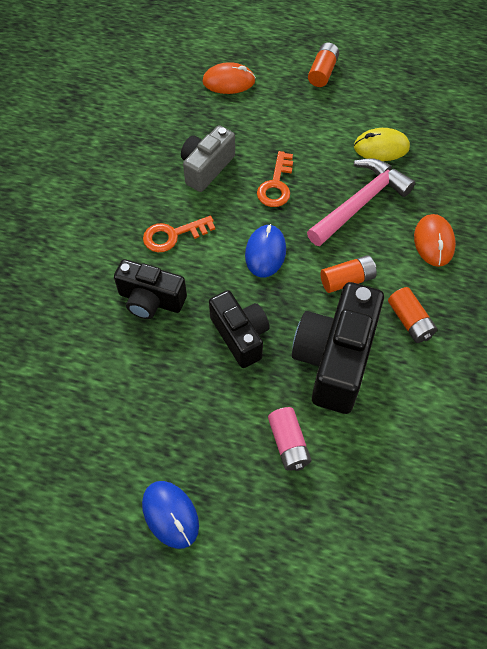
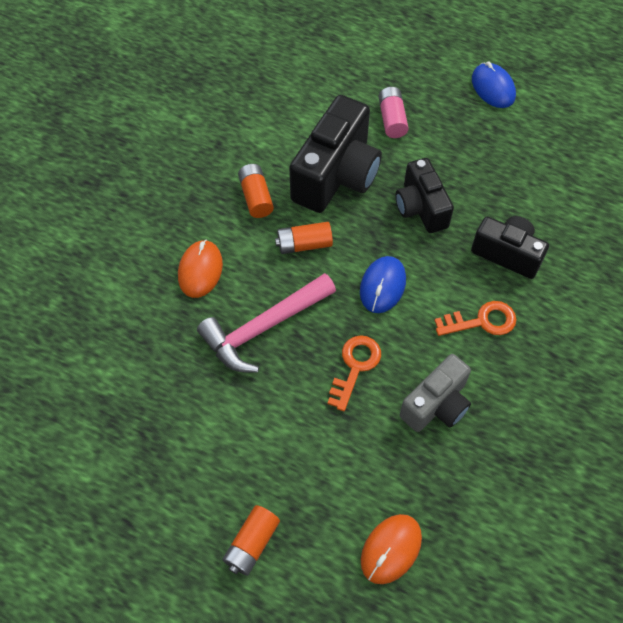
camera: 170 degrees left, 0 degrees up
(228, 81) = (391, 549): orange mouse -> orange mouse turned 60 degrees counterclockwise
(381, 147) = (213, 400): yellow mouse -> none

